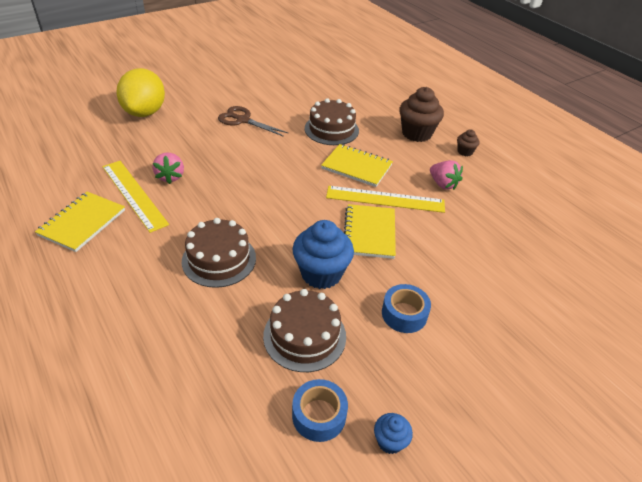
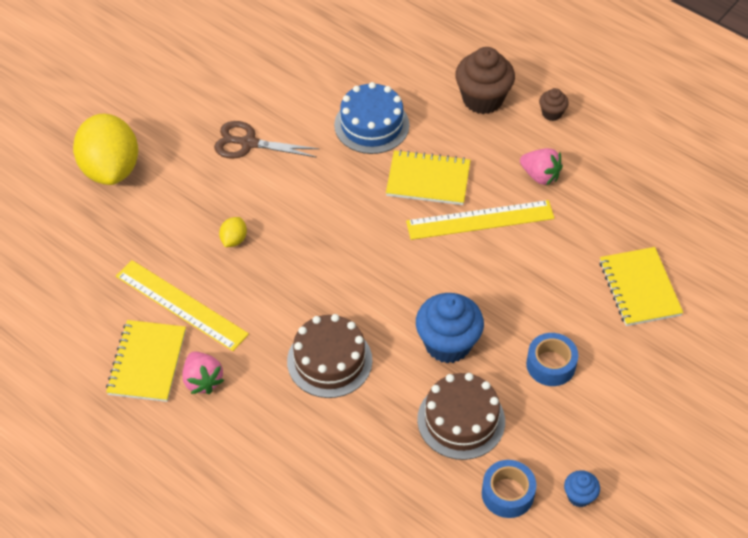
camera: 15 degrees left, 10 degrees up
(170, 177) = (209, 265): pink strawberry -> pink strawberry (202, 380)
(198, 167) = (234, 240): none -> yellow lemon
(331, 129) = (371, 125): brown cake -> blue cake
(369, 233) = (479, 274): yellow notebook -> yellow notebook (639, 288)

